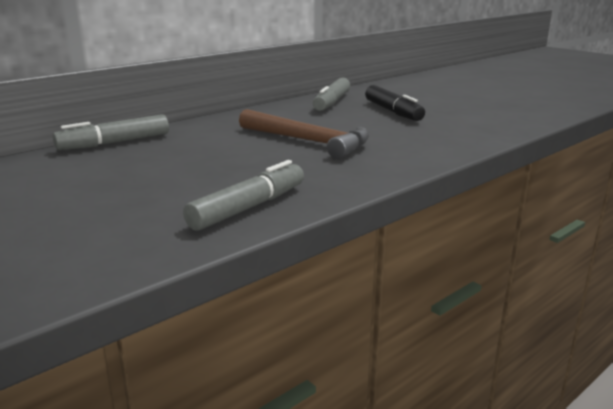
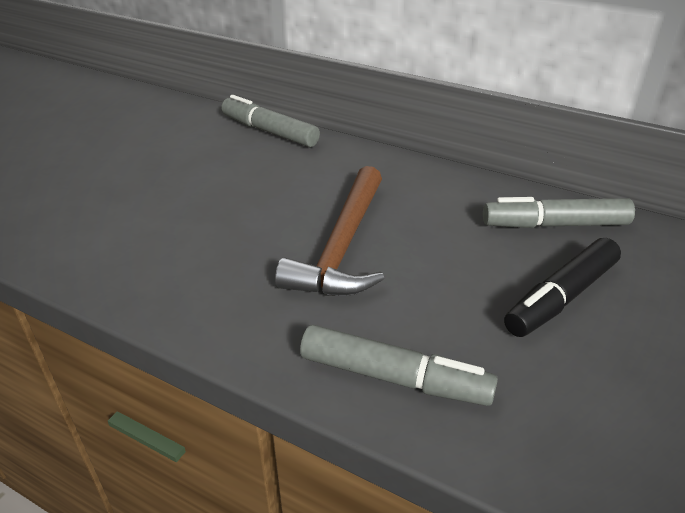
camera: 70 degrees right, 15 degrees up
(248, 207) = (106, 258): grey marker -> grey marker (393, 377)

